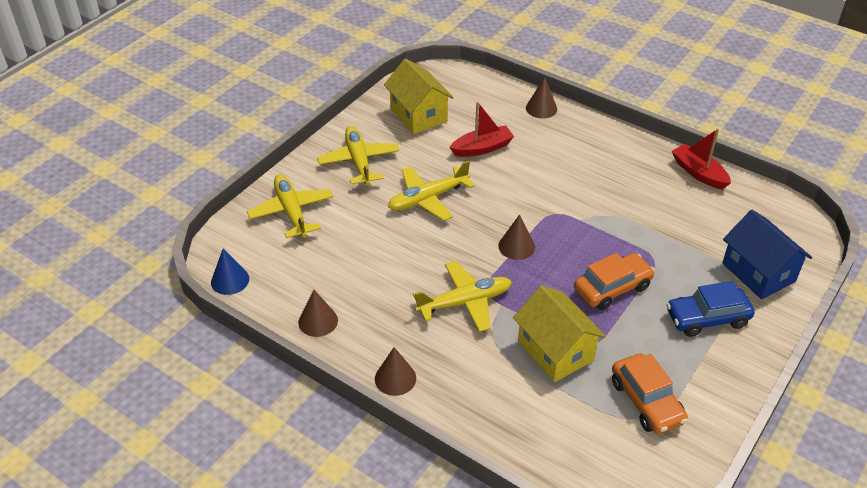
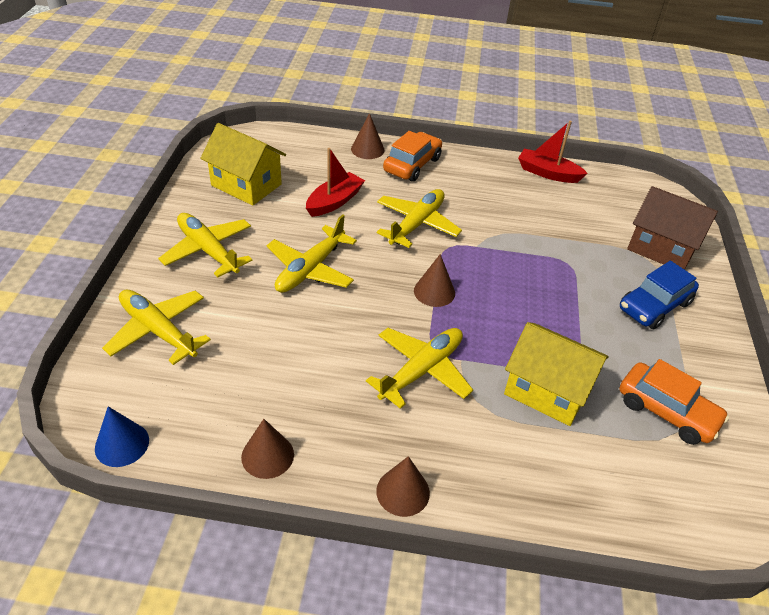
camera: 30 degrees left, 0 degrees up
(540, 186) = (417, 224): none -> yellow plane
(612, 288) = (553, 305): orange car -> orange car (412, 165)
(758, 272) = (661, 248): blue house -> brown house

